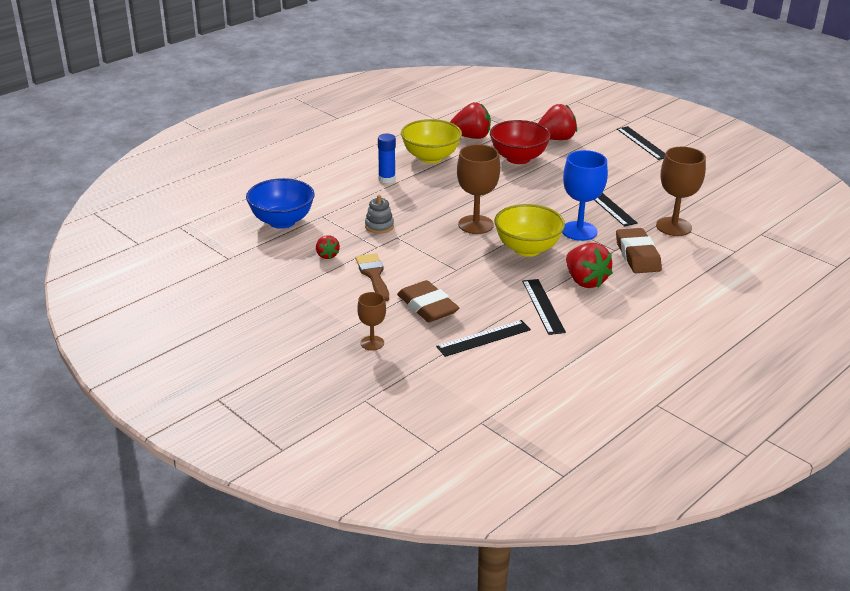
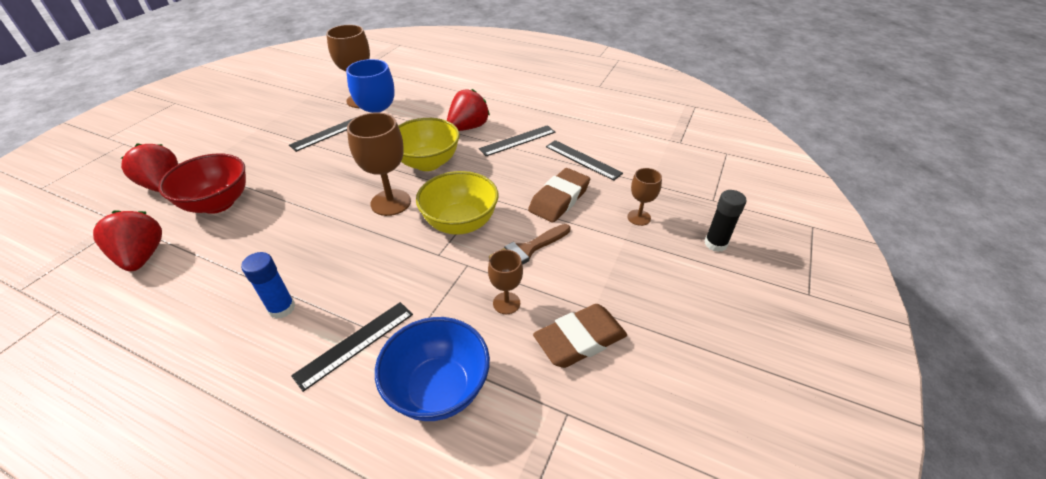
camera: 110 degrees left, 10 degrees up
(308, 374) = (715, 243): none -> black glue stick
(327, 255) = (506, 303): red strawberry -> brown goblet
(379, 226) = (418, 277): grey stacking toy -> none
(430, 157) = (210, 280): yellow bowl -> yellow bowl (460, 223)
(637, 255) = (416, 110): brown eraser -> brown eraser (580, 339)
(642, 143) = (184, 130): black ruler -> black ruler (355, 344)

